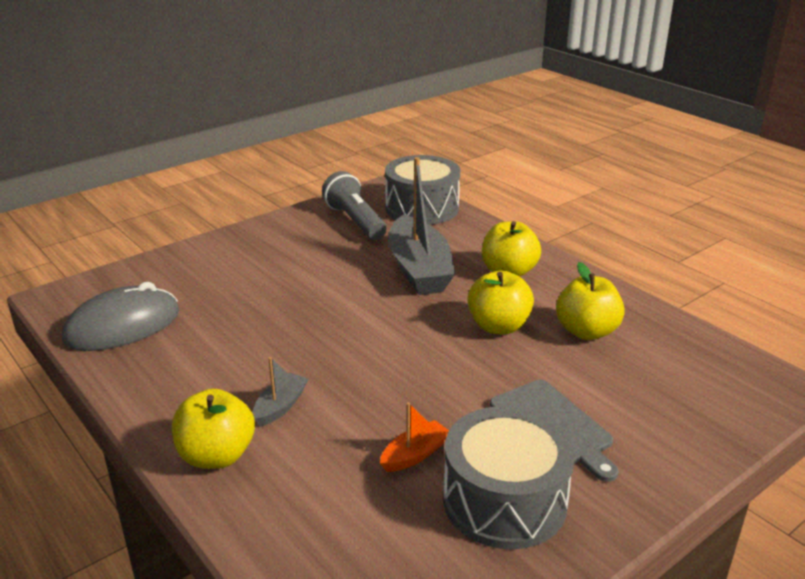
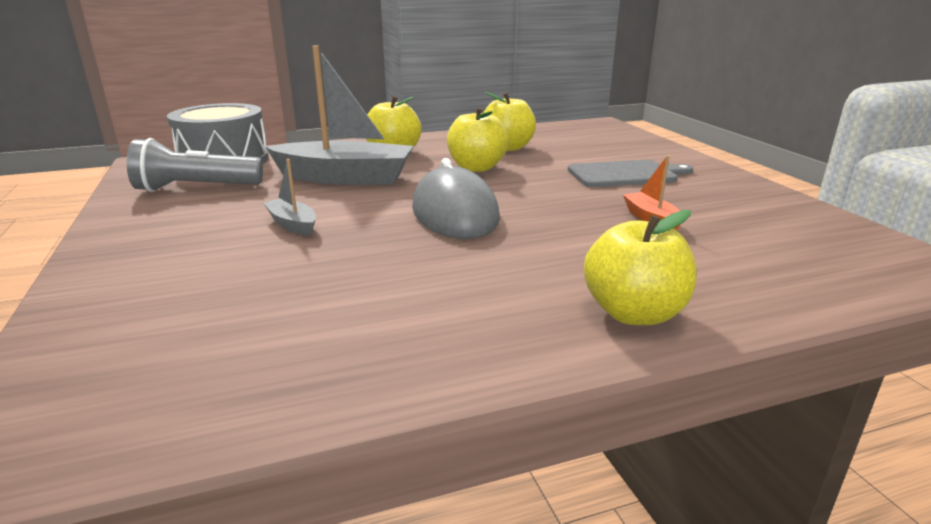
camera: 70 degrees left, 5 degrees down
(123, 326) = (242, 370): grey mouse -> grey mouse (455, 213)
(280, 406) = (550, 267): grey boat -> grey boat (293, 224)
(504, 500) = (714, 200): grey drum -> none

